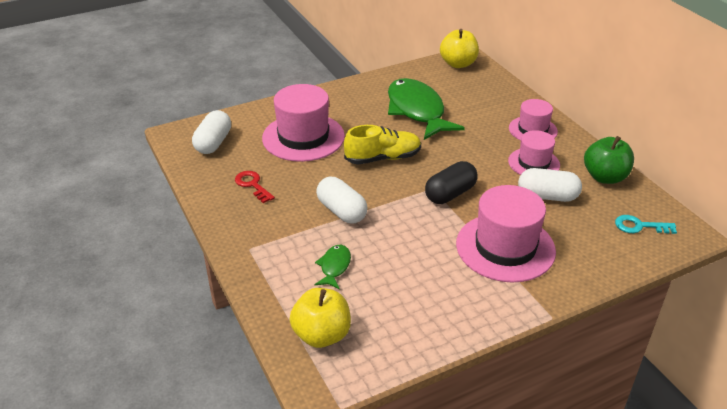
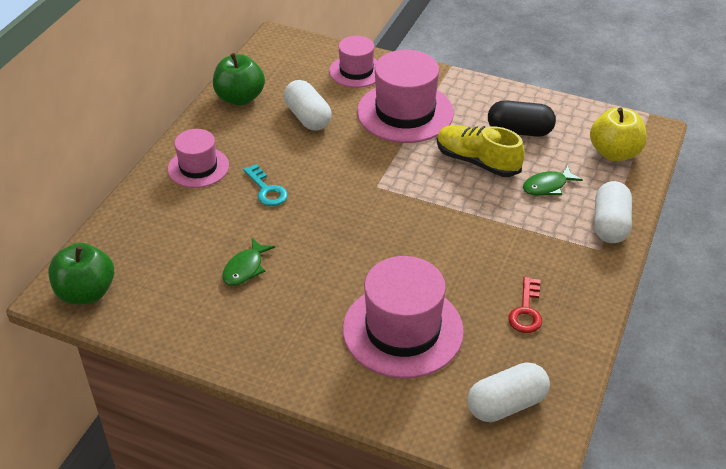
camera: 130 degrees left, 5 degrees up
(341, 211) = (480, 223): white capsule -> white capsule (610, 224)
(383, 158) = (367, 243): yellow shoe -> yellow shoe (477, 161)
(417, 111) = (245, 268): green fish -> green fish, size x0.45
(450, 194) = (371, 171): black capsule -> black capsule (519, 131)
(458, 64) = (86, 293): yellow apple -> green apple
(533, 163) = (262, 144): pink hat -> pink hat (356, 71)
(639, 226) = (295, 61): turquoise key -> turquoise key (266, 190)

